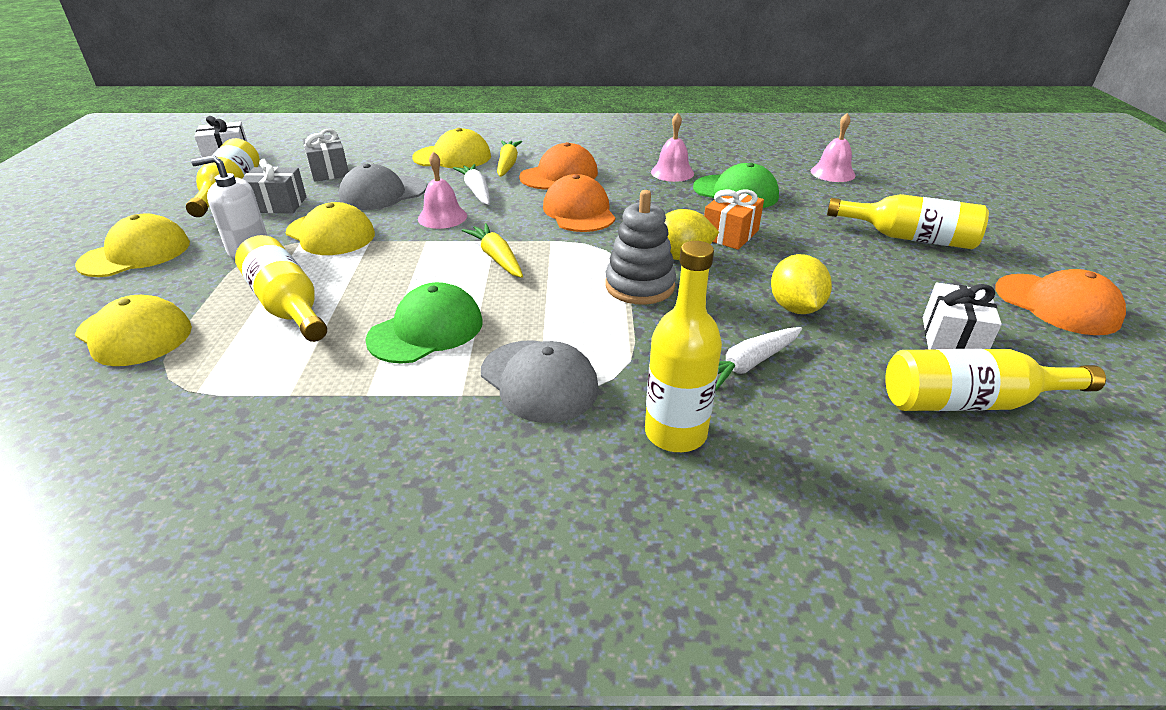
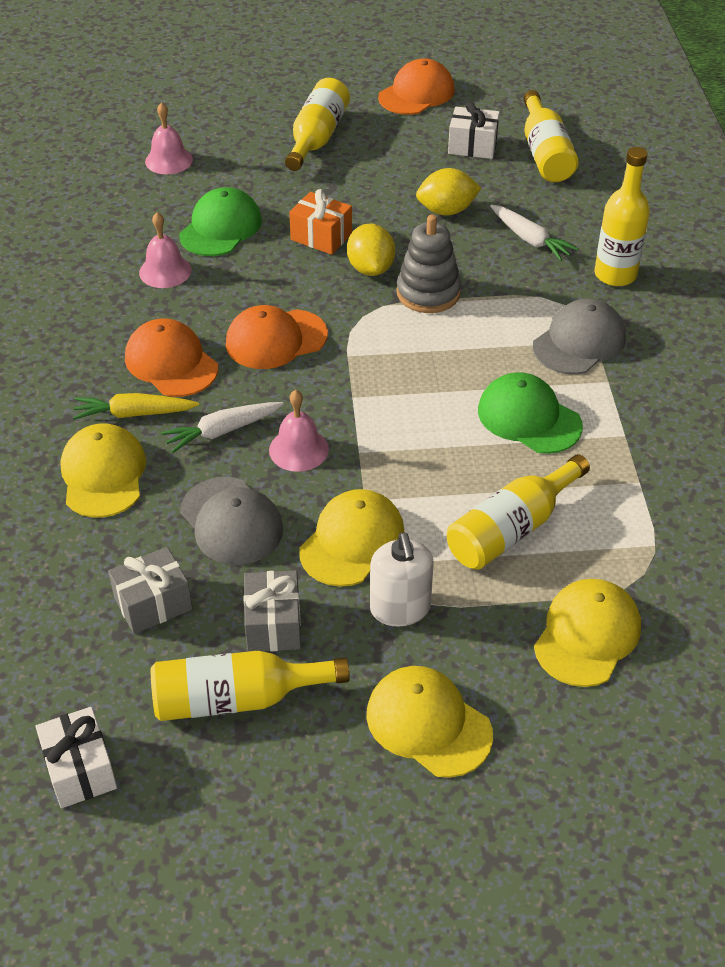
camera: 95 degrees left, 10 degrees up
(496, 258) = (390, 390): yellow carrot -> none

